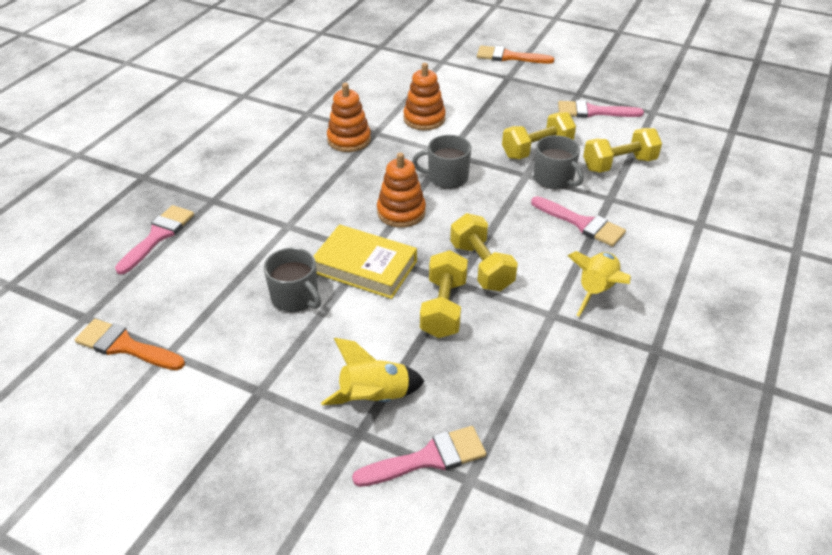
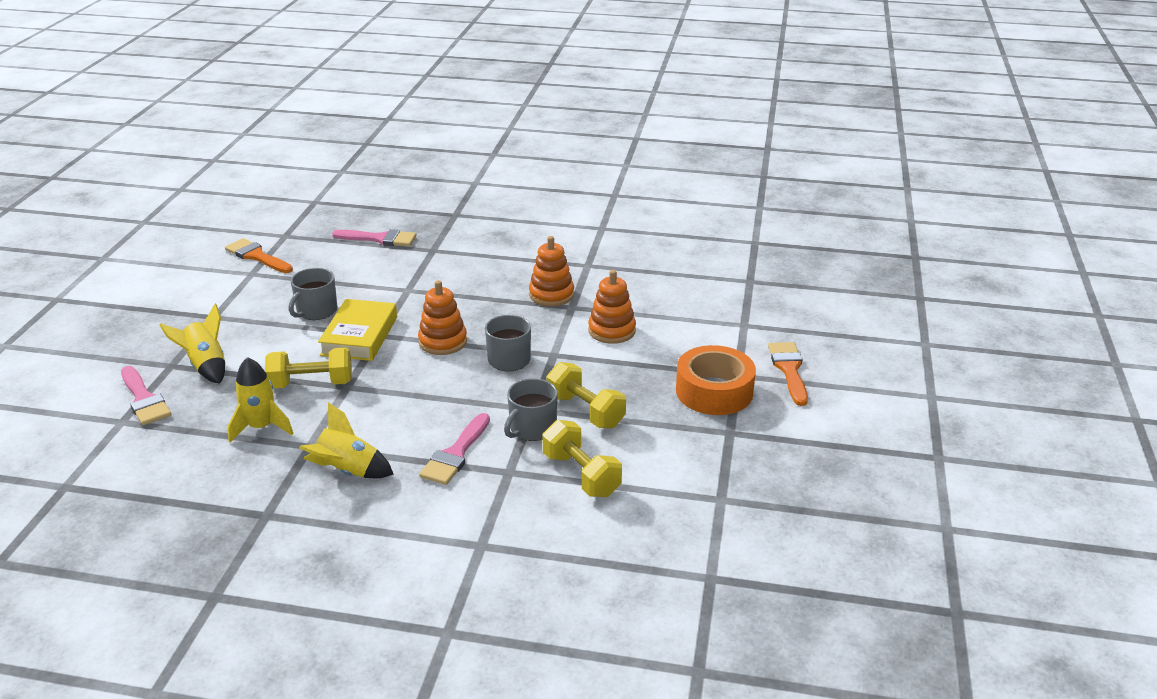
camera: 75 degrees right, 10 degrees down
(125, 346) = (257, 256): orange brush -> orange brush turned 60 degrees counterclockwise
(481, 266) = (372, 397): yellow dumbbell -> none
(513, 350) = (261, 427): none -> yellow rocket
(527, 90) = (714, 391): none -> orange tape
(593, 112) = (692, 447): pink brush -> none

